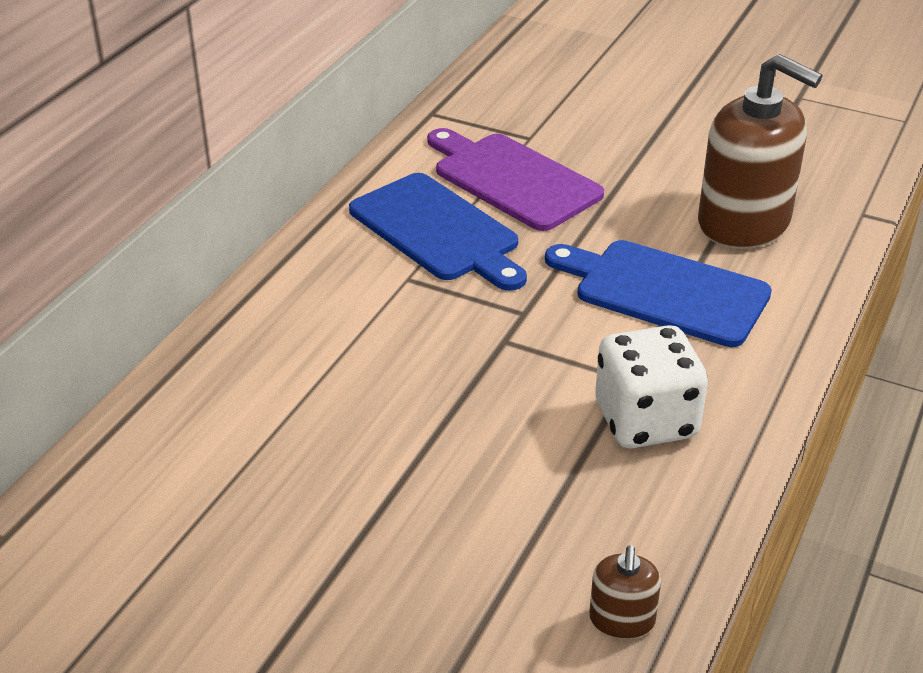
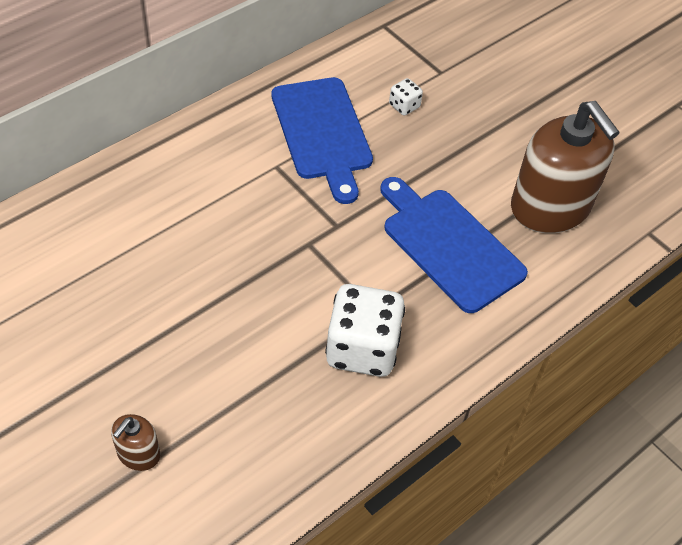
camera: 20 degrees right, 15 degrees up
(512, 179) = (404, 106): purple cutting board -> white dice
(622, 620) = (243, 495): brown soap dispenser -> brown soap dispenser (138, 453)

